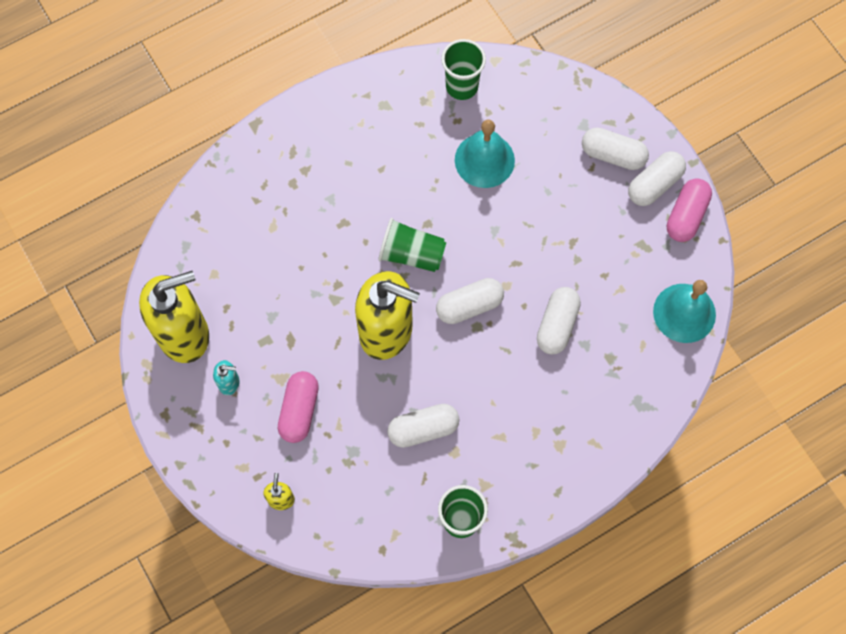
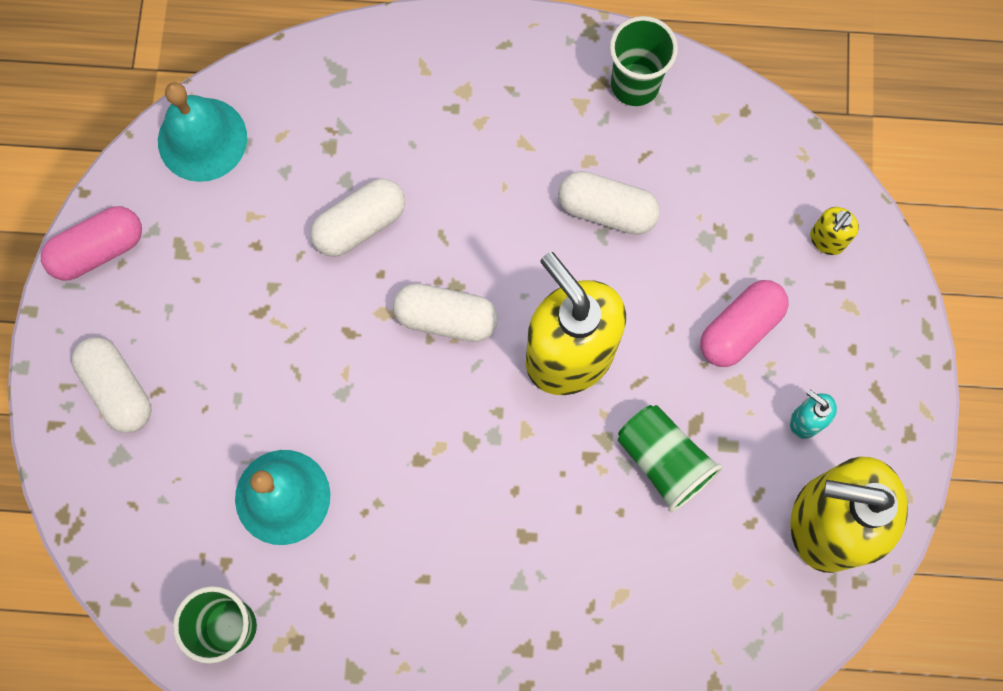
camera: 145 degrees left, 5 degrees up
(411, 254) = (468, 433): green cup -> green cup (663, 460)
(654, 184) = (101, 315): white capsule -> none

